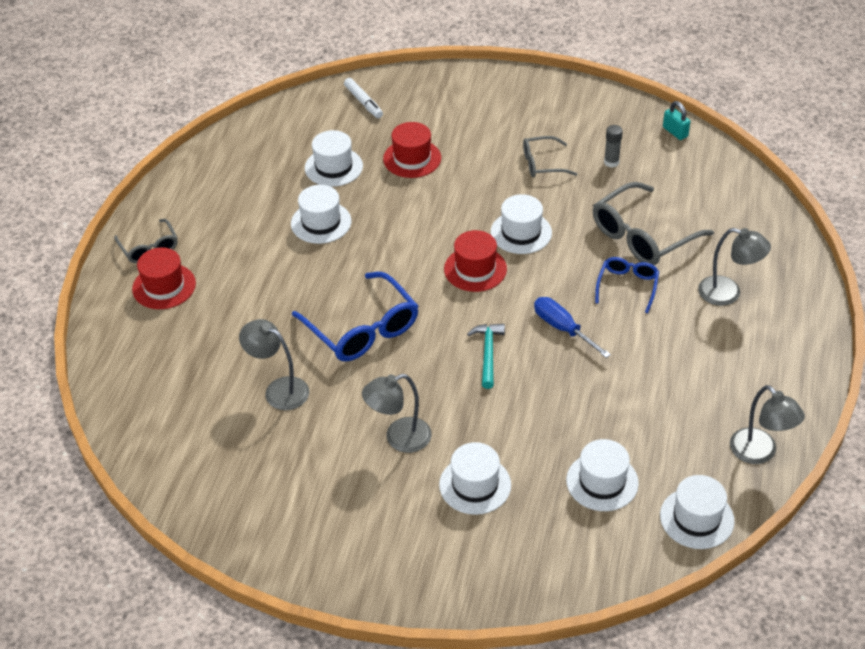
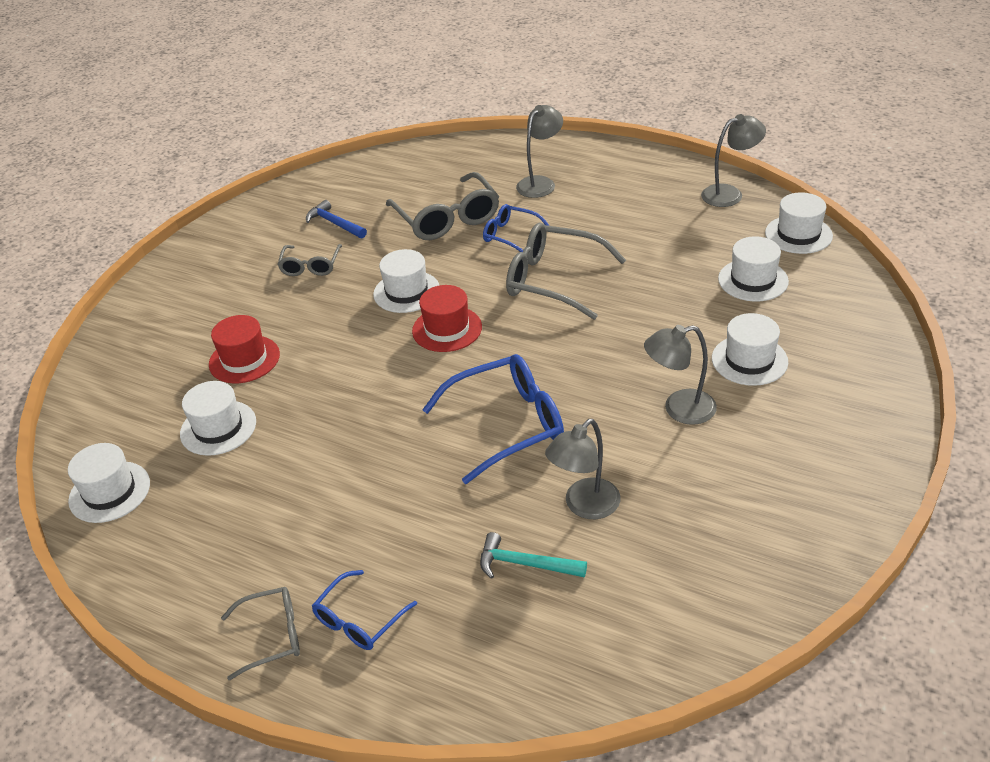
camera: 75 degrees left, 5 degrees down
(164, 286) = (359, 620): red hat -> blue glasses
(321, 222) = (312, 447): white hat -> white hat (109, 492)
(363, 102) = (115, 391): white marker -> none
(399, 438) = (679, 409): grey lamp -> grey lamp turned 90 degrees clockwise
(488, 353) = (573, 333): turquoise hammer -> turquoise hammer (525, 564)
(563, 329) = (553, 280): blue screwdriver -> grey glasses
(611, 162) = (335, 223): grey glue stick -> blue hammer
(675, 132) = (315, 182): turquoise padlock -> none

